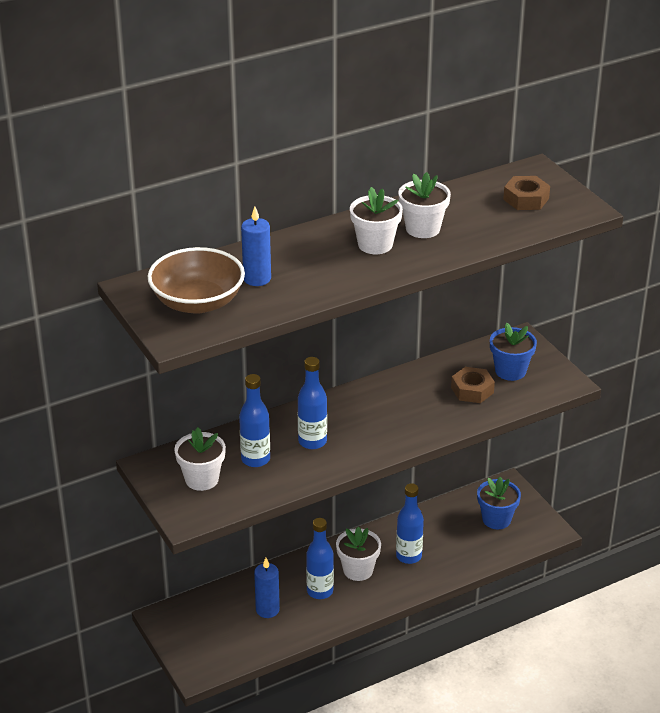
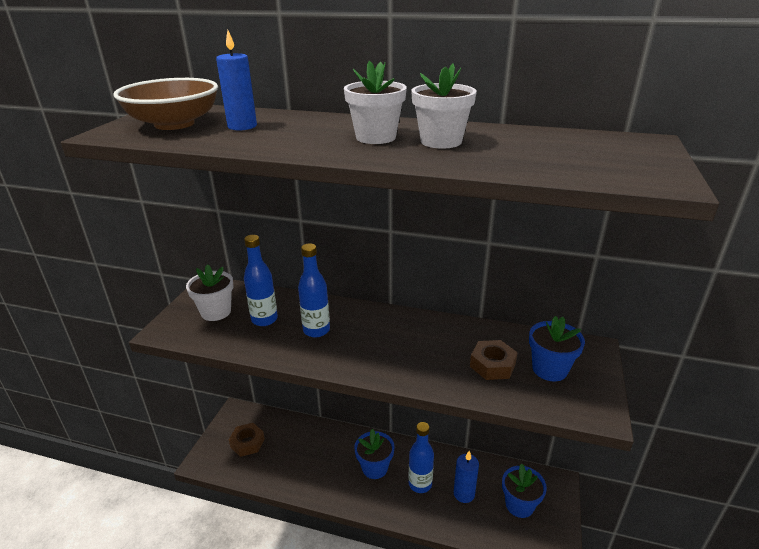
camera: 45 degrees right, 5 degrees down
(267, 610) = (289, 452): blue candle -> blue candle (464, 494)
(320, 591) = (333, 464): blue bottle -> none
(358, 570) = (374, 468): white flower pot -> blue flower pot
(526, 199) = (596, 154): brown nut -> brown nut (247, 443)

